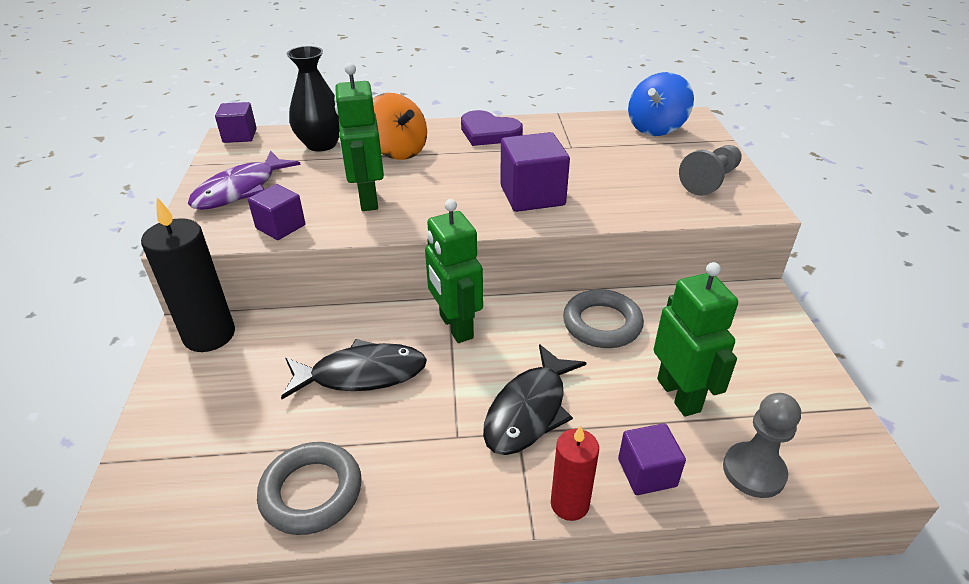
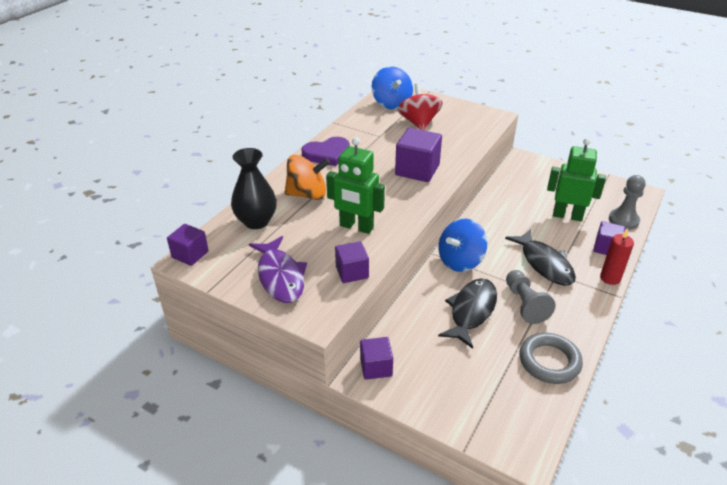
camera: 55 degrees left, 0 degrees up
(209, 335) = (376, 367): black candle -> purple cube
(455, 327) = (460, 261): green robot -> blue spinning top
(602, 324) = (501, 212): grey ring -> none
(641, 159) = (419, 123): none -> red spinning top
(710, 181) = (461, 115): grey pawn -> grey pawn (525, 304)

